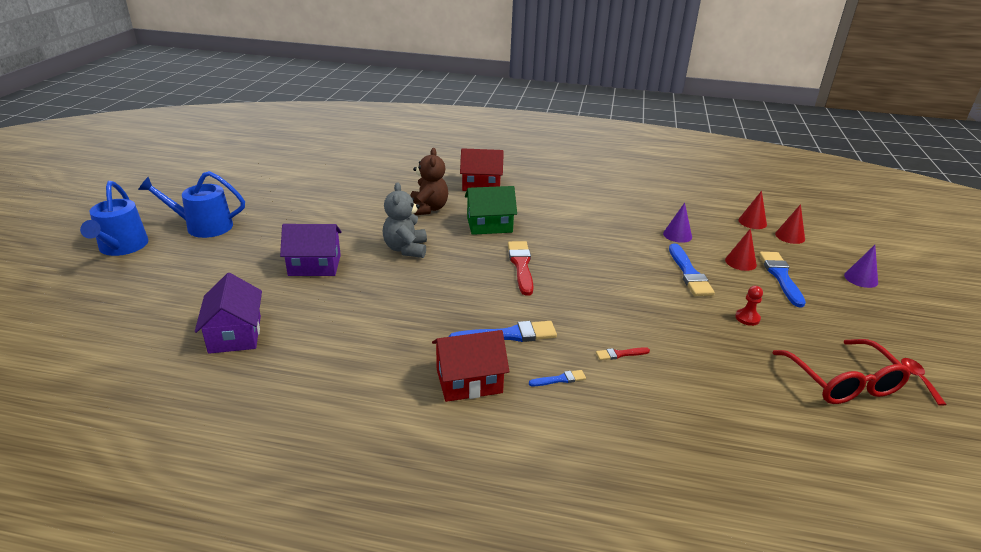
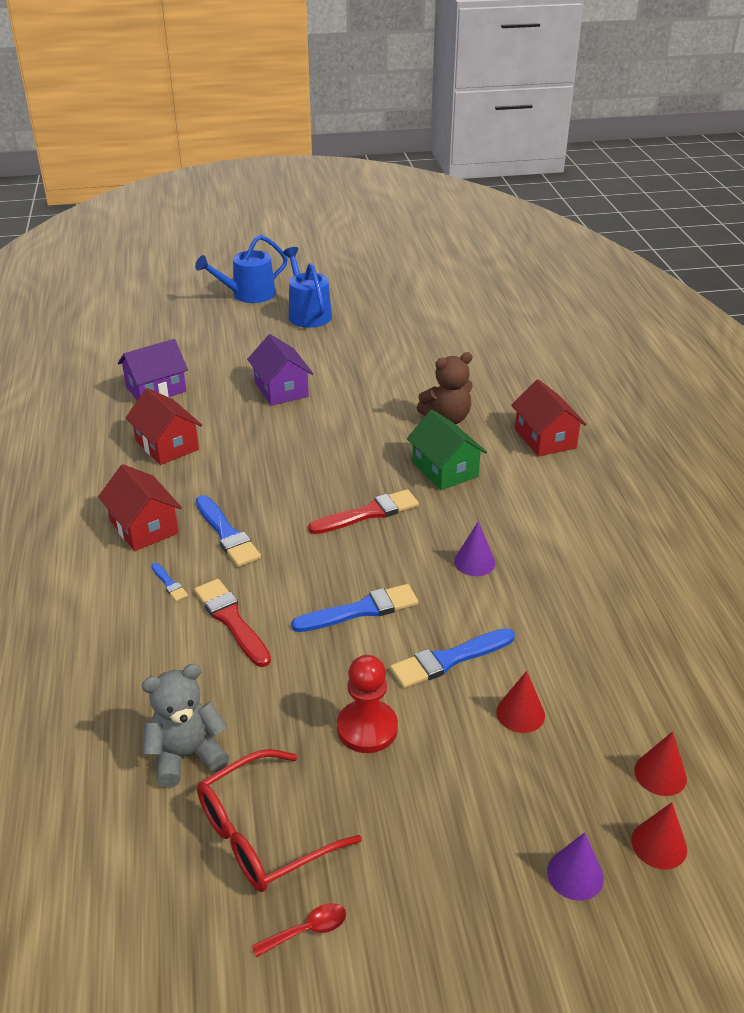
camera: 70 degrees right, 5 degrees up
(345, 344) = (167, 445): none -> red house
(406, 249) = (348, 429): grey teddy bear -> grey teddy bear (187, 755)
(620, 354) = (231, 620): red brush -> red brush, size x2.00
(677, 235) = (553, 636): purple cone -> purple cone (474, 562)
(747, 318) = (367, 728): red pawn -> red pawn, size x1.80
(752, 222) = (673, 721): red cone -> red cone (659, 844)
(780, 276) = (508, 763): blue brush -> blue brush (361, 610)

